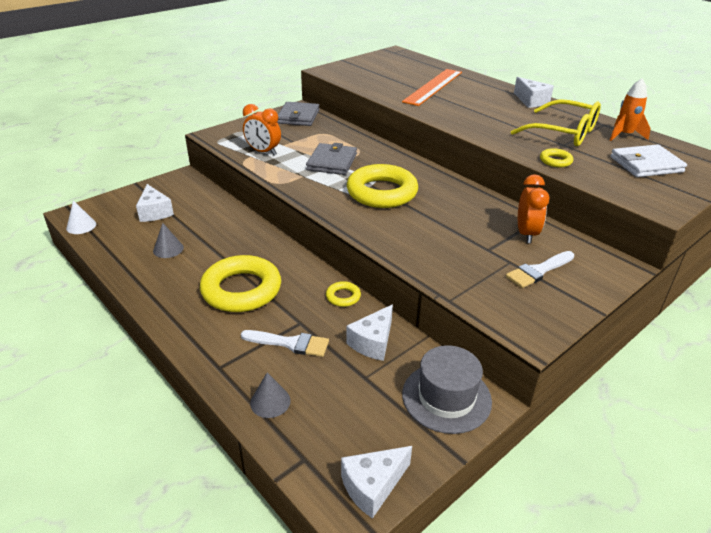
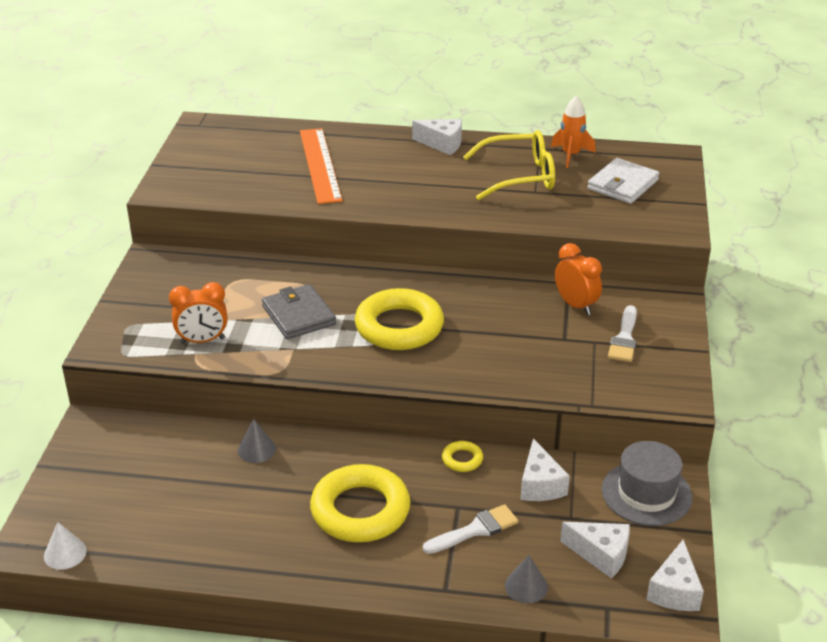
camera: 40 degrees left, 0 degrees up
(154, 212) = (129, 486): white cheese -> white cheese (601, 555)
(168, 249) = (217, 517): grey cone -> grey cone (256, 449)
(298, 117) = (169, 271): grey wallet -> none
(555, 161) = (551, 216): yellow ring -> none

